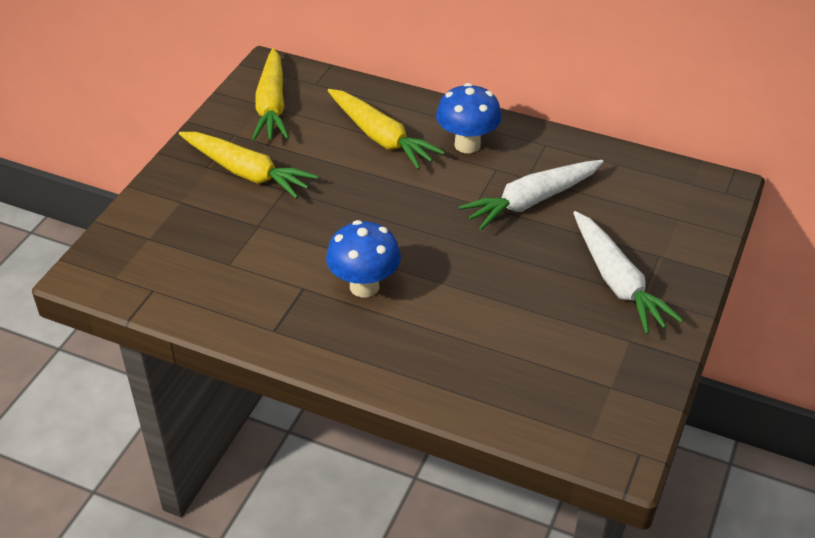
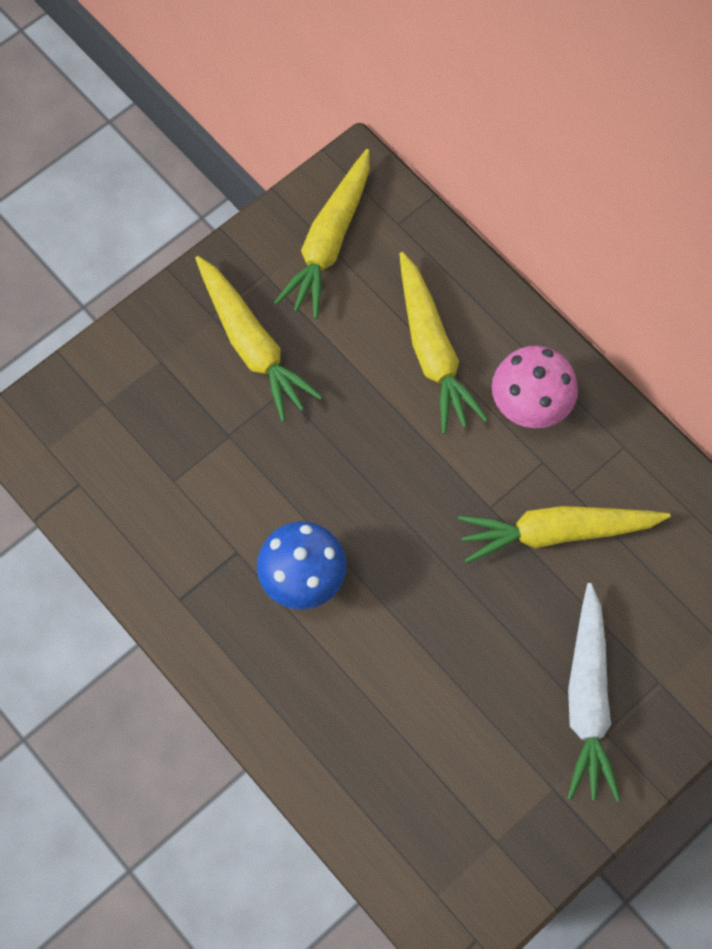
camera: 25 degrees right, 25 degrees up
(467, 145) = (529, 407): blue mushroom -> pink mushroom
(531, 201) = (556, 532): white carrot -> yellow carrot

